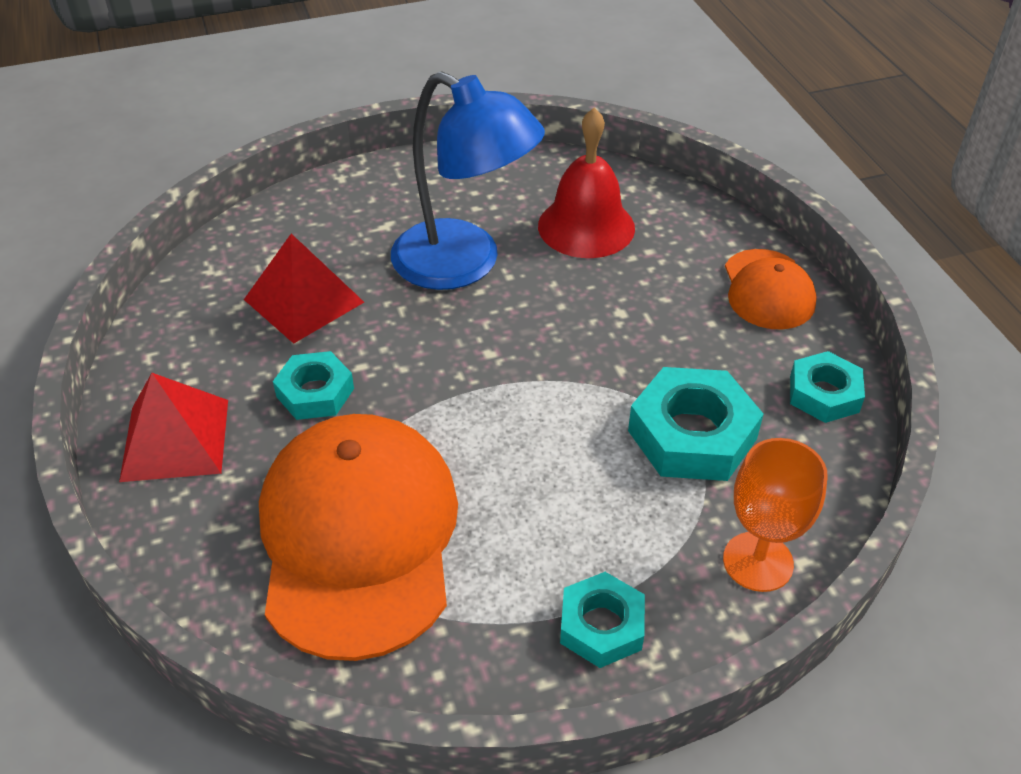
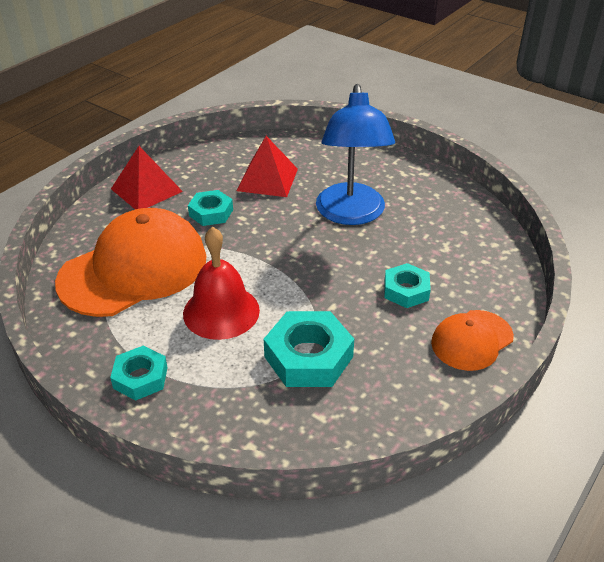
camera: 55 degrees right, 5 degrees down
(586, 226) = (435, 242): red bell -> red bell (221, 311)
(758, 561) = (234, 425): orange goblet -> none
(824, 394) = (403, 404): turquoise nut -> turquoise nut (406, 290)

